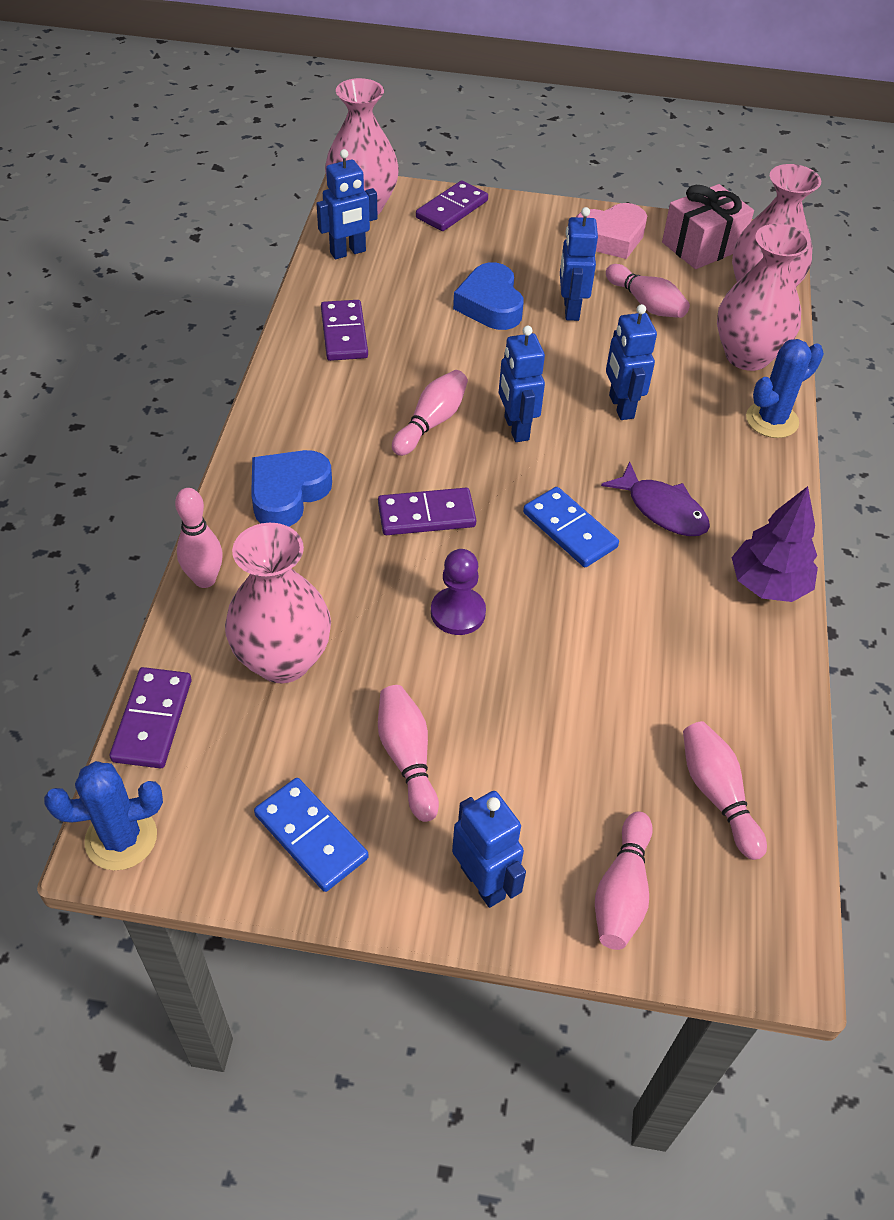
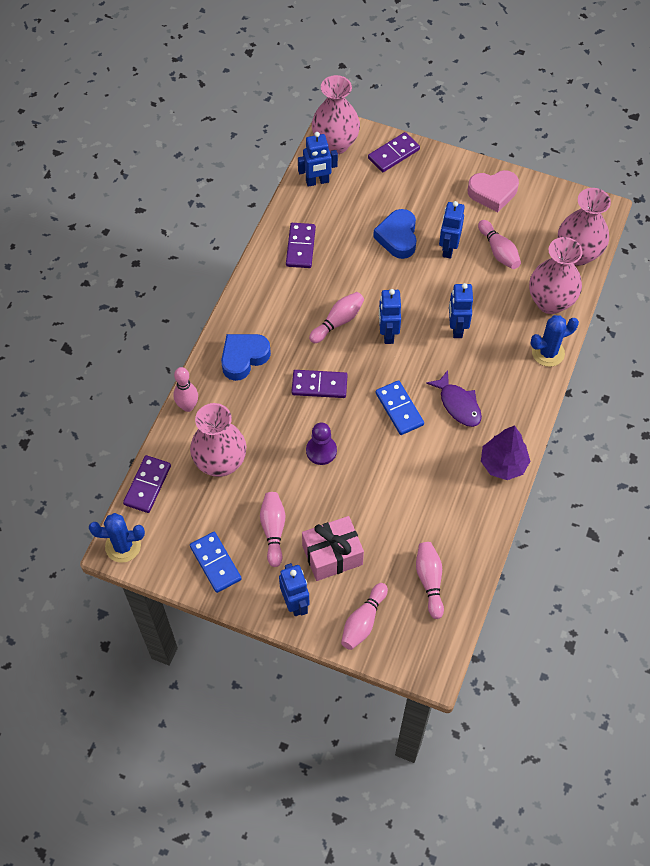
camera: 15 degrees right, 10 degrees up
(702, 246) = (552, 208): pink gift -> pink gift (332, 555)

